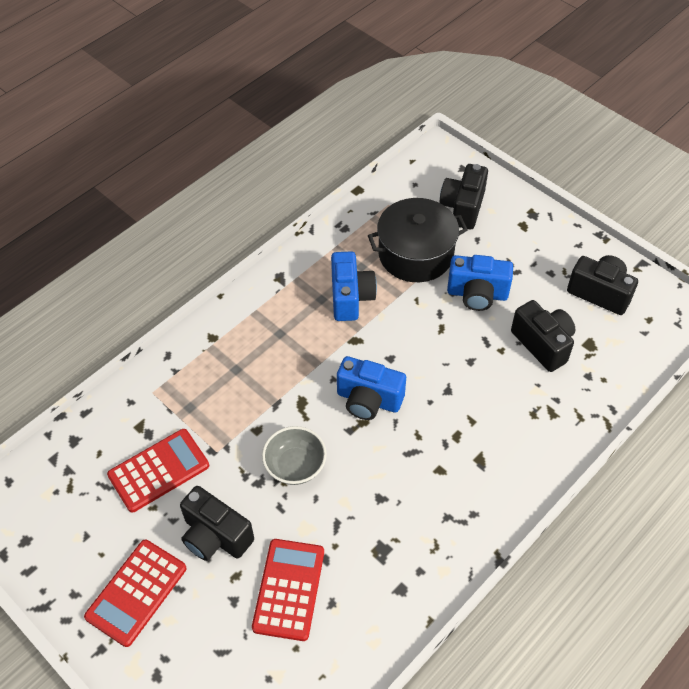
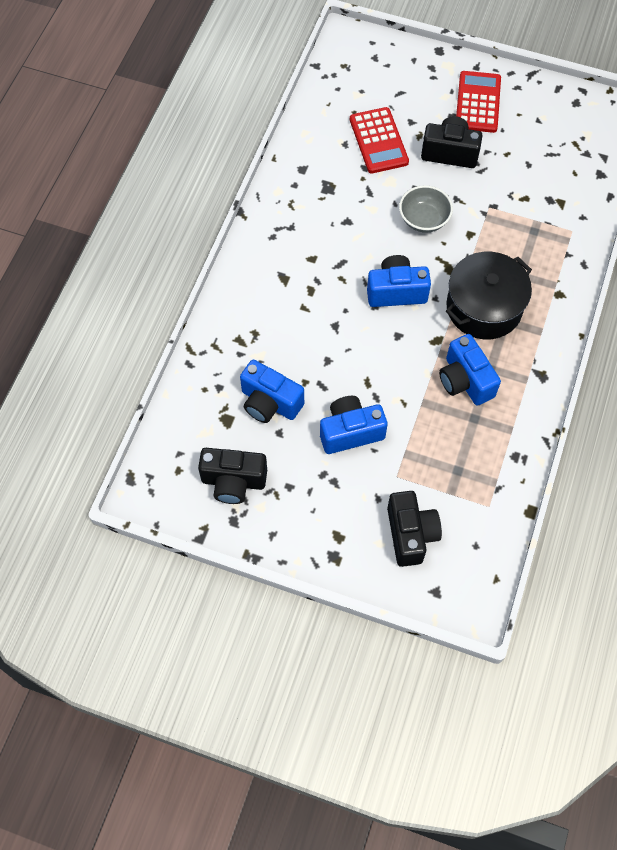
camera: 155 degrees right, 10 degrees up
(159, 470) = (521, 178): red calculator -> none
(415, 254) = (430, 454): black pot -> black pot (484, 307)
(543, 344) = (269, 403): black camera -> blue camera

